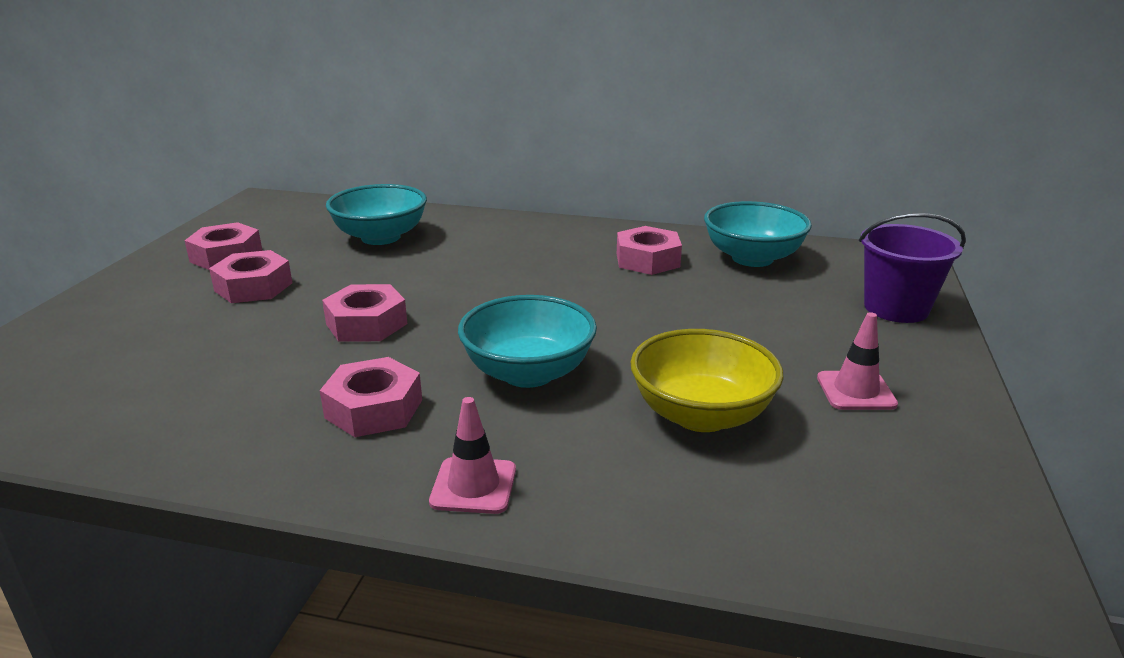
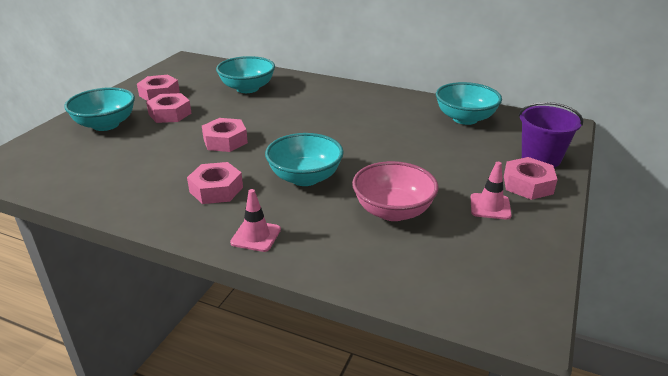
camera: 10 degrees right, 5 degrees up
(136, 314) = (106, 125): none -> turquoise bowl
(647, 260) = (399, 115): pink nut -> pink nut (528, 185)
(701, 415) = (393, 211): yellow bowl -> pink bowl

